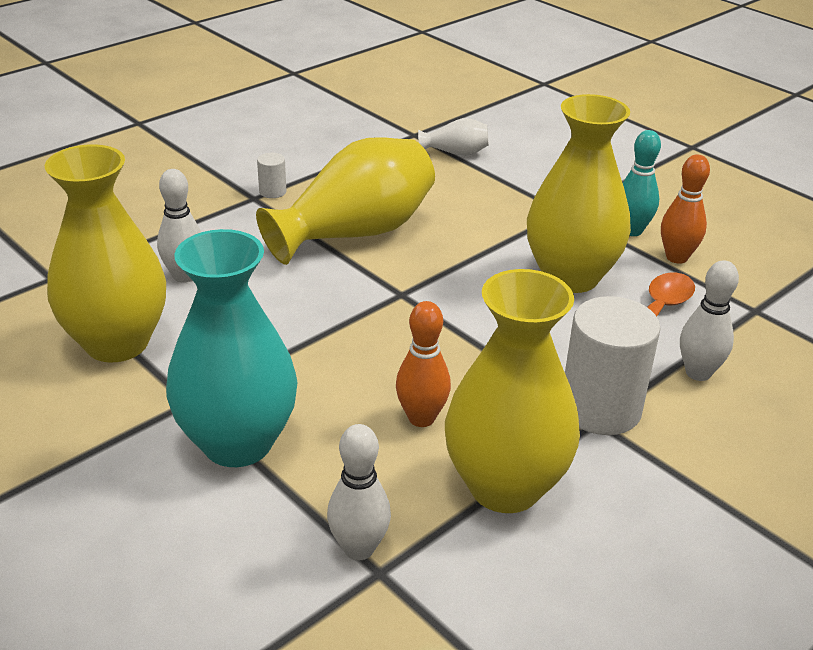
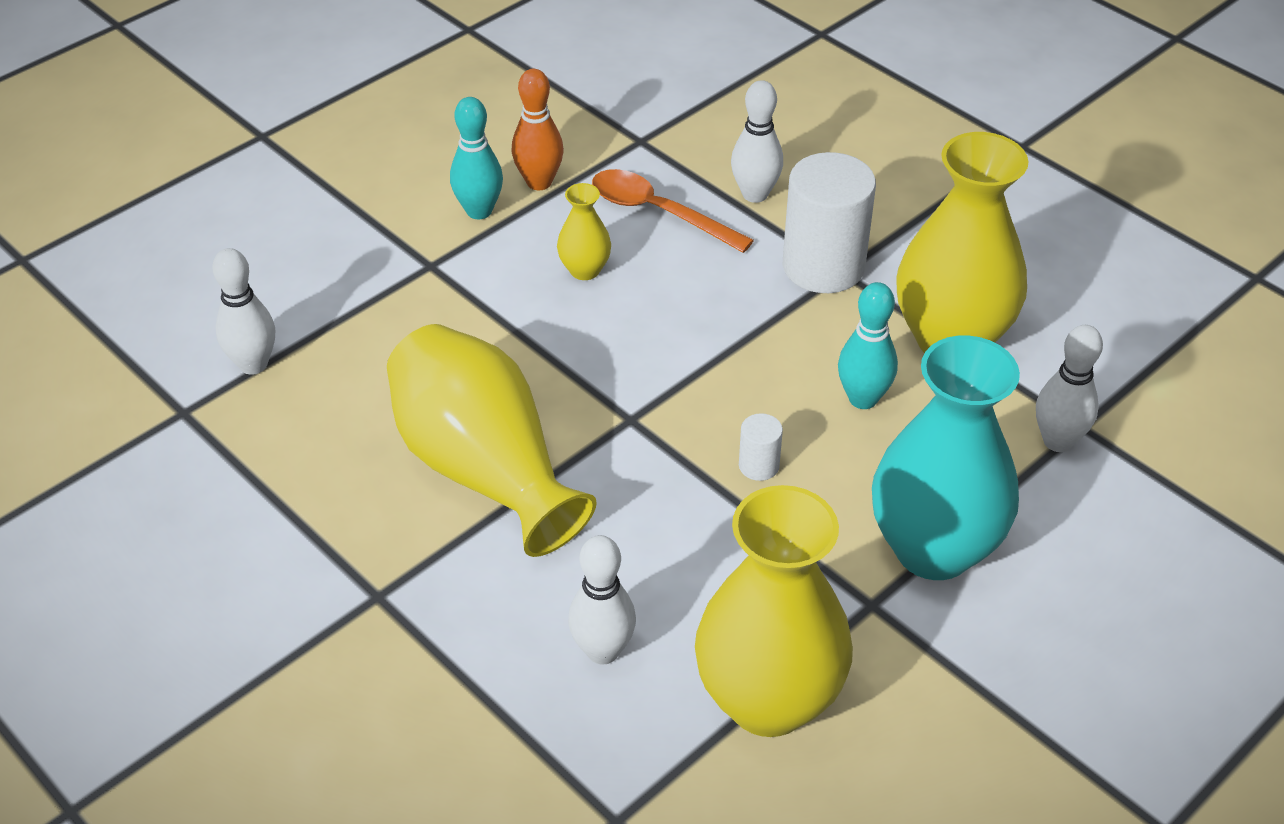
camera: 90 degrees left, 10 degrees up
(272, 192) = (360, 573): white cylinder -> white cylinder (759, 466)
(421, 418) = (863, 399): orange bowling pin -> turquoise bowling pin
(455, 153) = (253, 364): white vase -> white bowling pin
(570, 277) = (584, 270): yellow vase -> yellow vase, size x0.45

